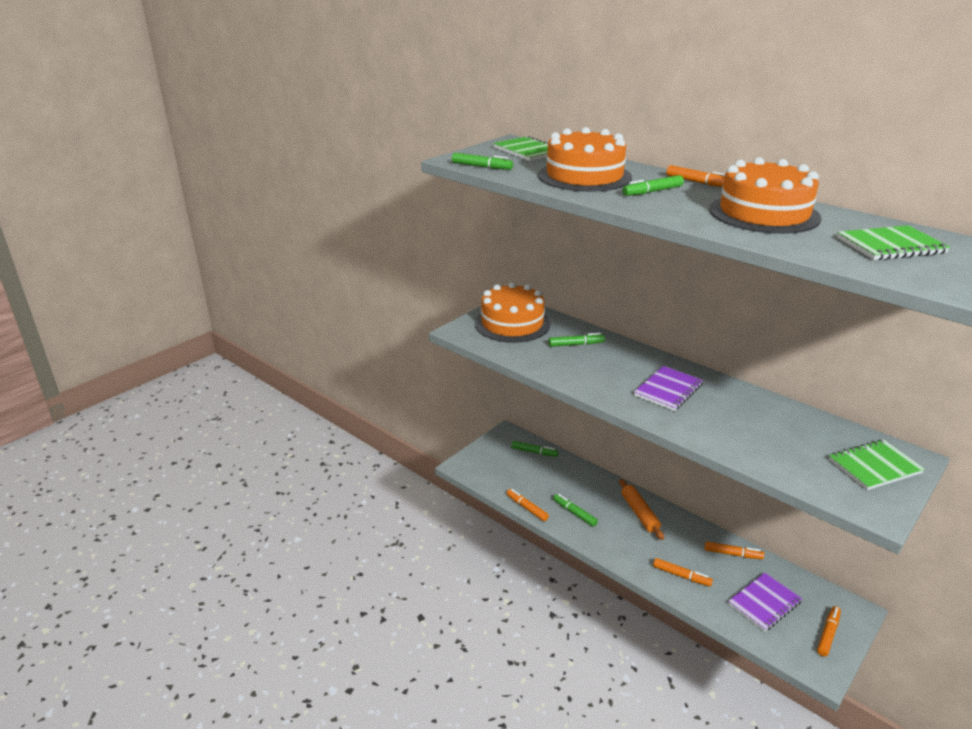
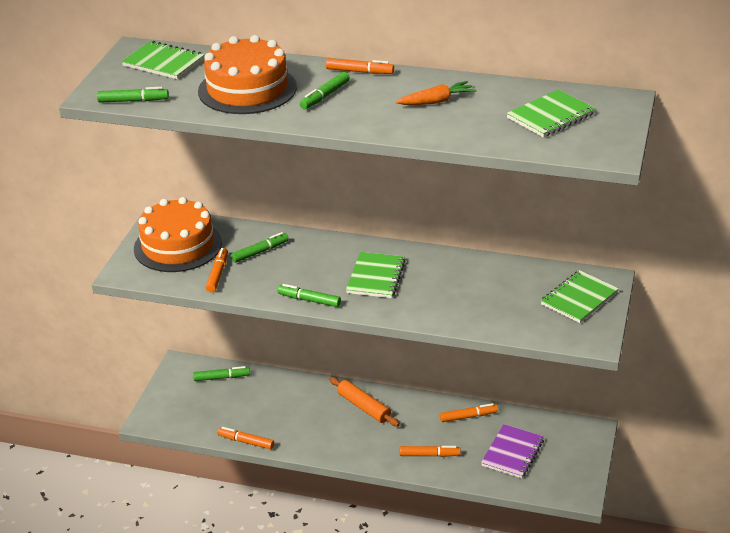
camera: 25 degrees left, 5 degrees up
(574, 513) = (298, 430): green marker -> green marker (309, 300)
(668, 390) = (376, 277): purple notebook -> green notebook
(764, 213) = (436, 101): orange cake -> orange carrot
(828, 634) = (575, 460): orange marker -> orange marker (217, 274)

